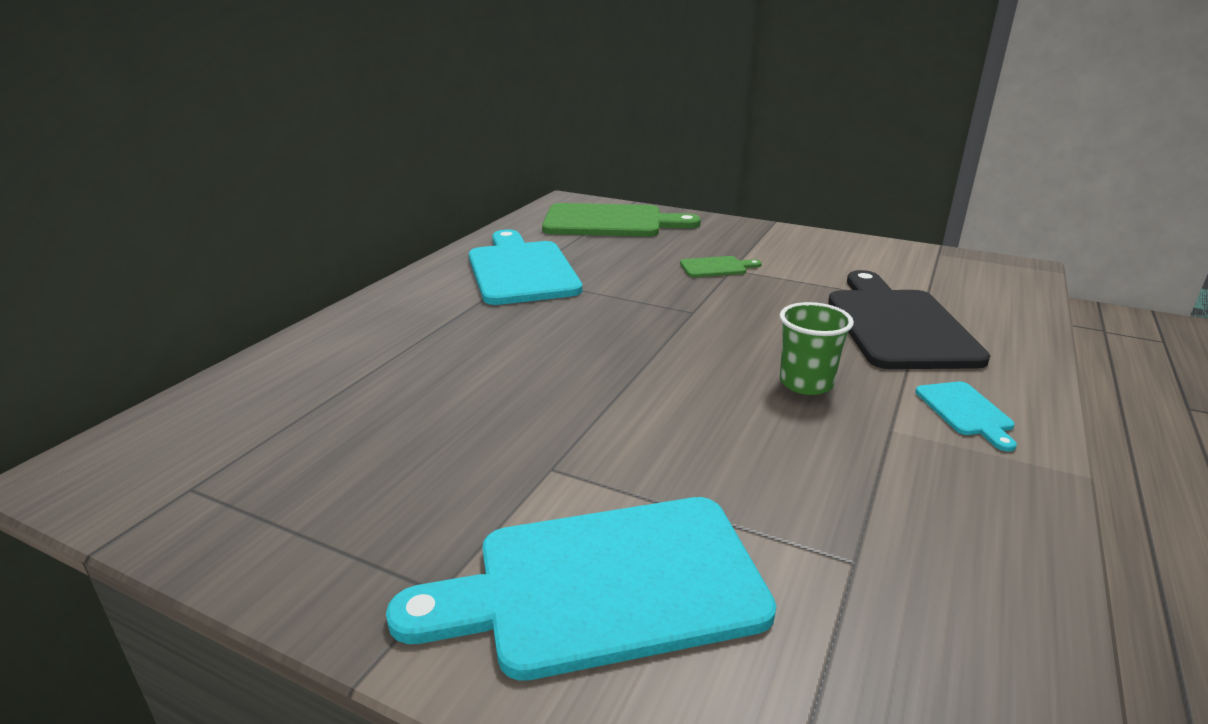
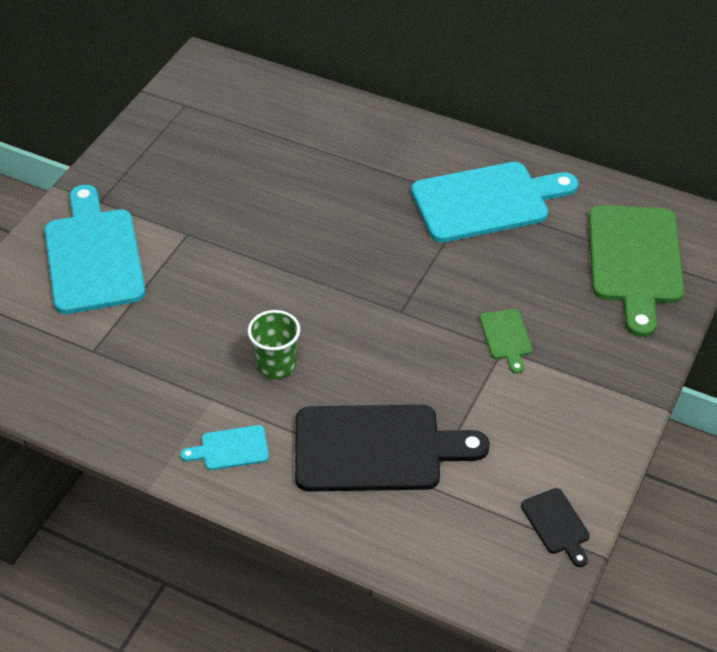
camera: 90 degrees right, 20 degrees up
(924, 257) = (557, 524): none -> black cutting board

